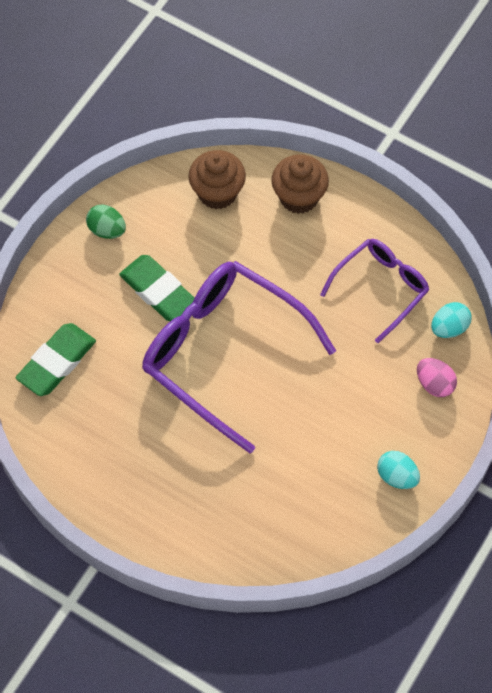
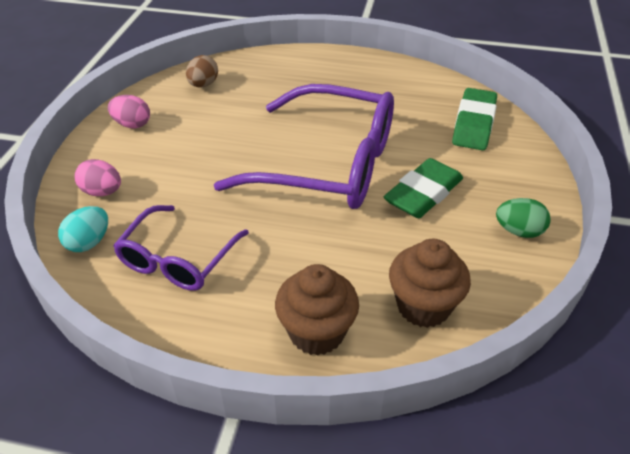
camera: 160 degrees right, 20 degrees down
(158, 291) = (423, 194): green eraser -> green eraser turned 75 degrees counterclockwise
(308, 525) = (203, 85): none -> brown egg
(397, 476) = (132, 124): turquoise egg -> pink egg

